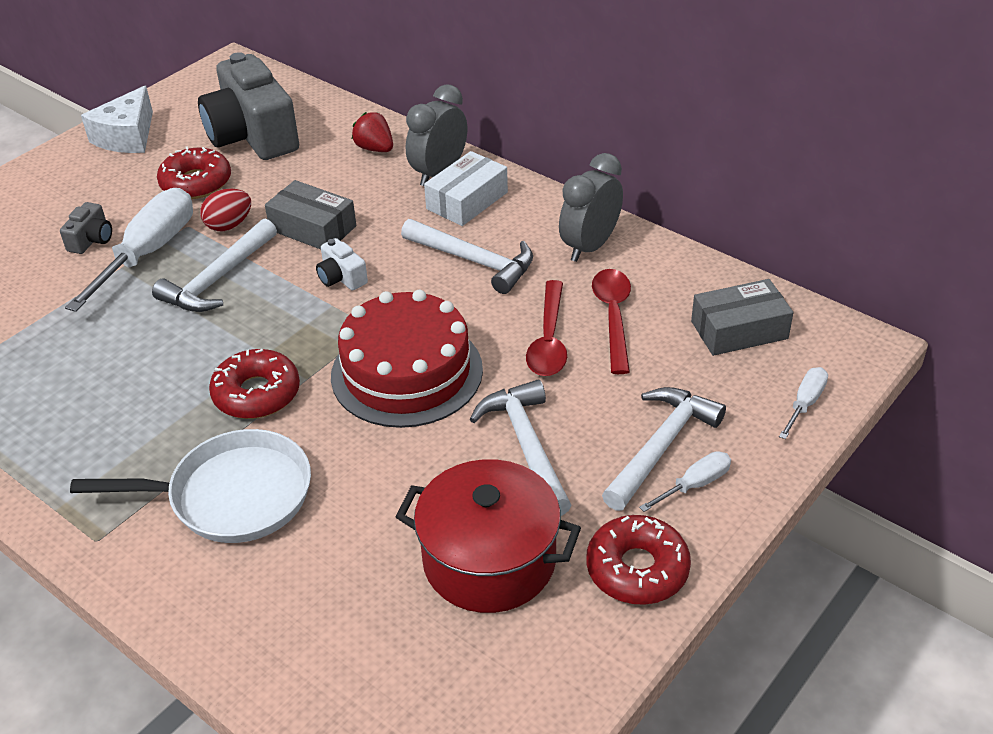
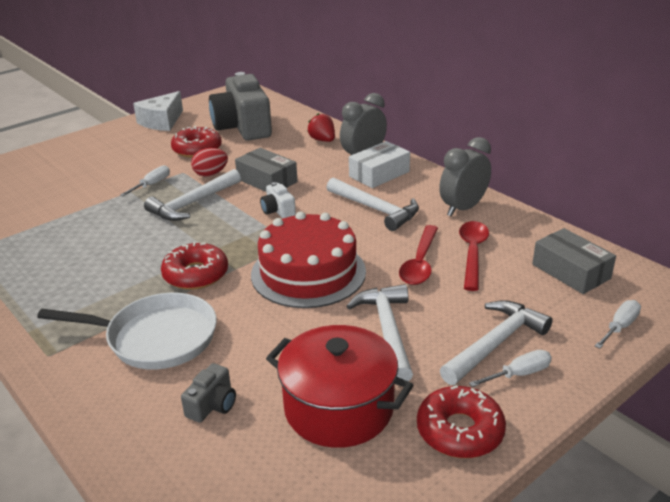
camera: 10 degrees right, 10 degrees down
(91, 240) = (117, 174): grey camera -> grey camera (212, 405)
(148, 253) = (152, 185): white screwdriver -> white screwdriver, size x0.48
(739, 330) = (571, 271): grey box -> grey box turned 60 degrees clockwise

